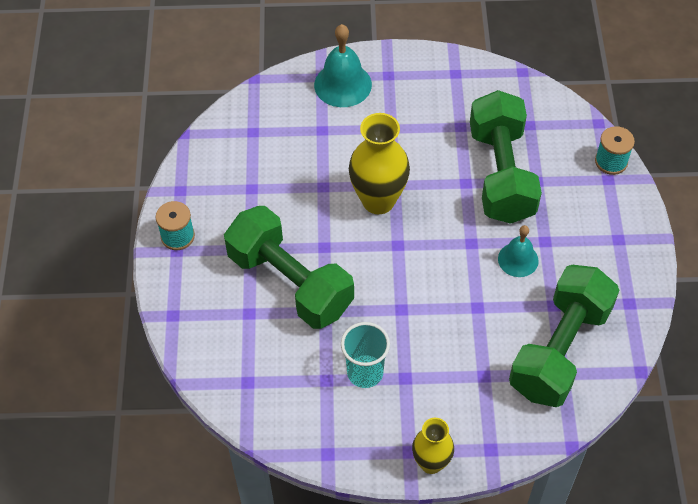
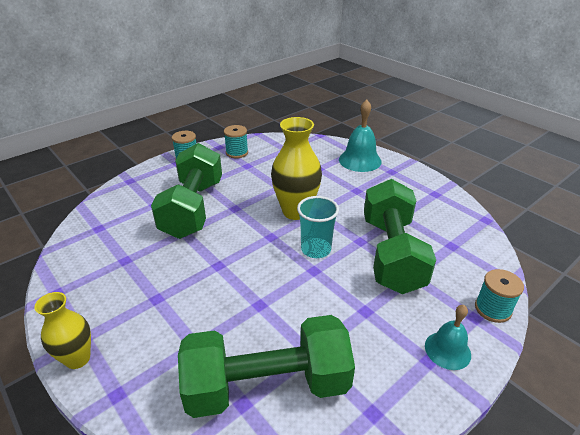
camera: 50 degrees right, 20 degrees down
(213, 181) = (237, 153): none -> turquoise spool
(365, 372) = (145, 275): turquoise cup -> turquoise cup (316, 249)
(501, 174) = (391, 253): green dumbbell -> green dumbbell turned 45 degrees counterclockwise
(518, 259) = (329, 304): turquoise bell -> turquoise bell (447, 350)

